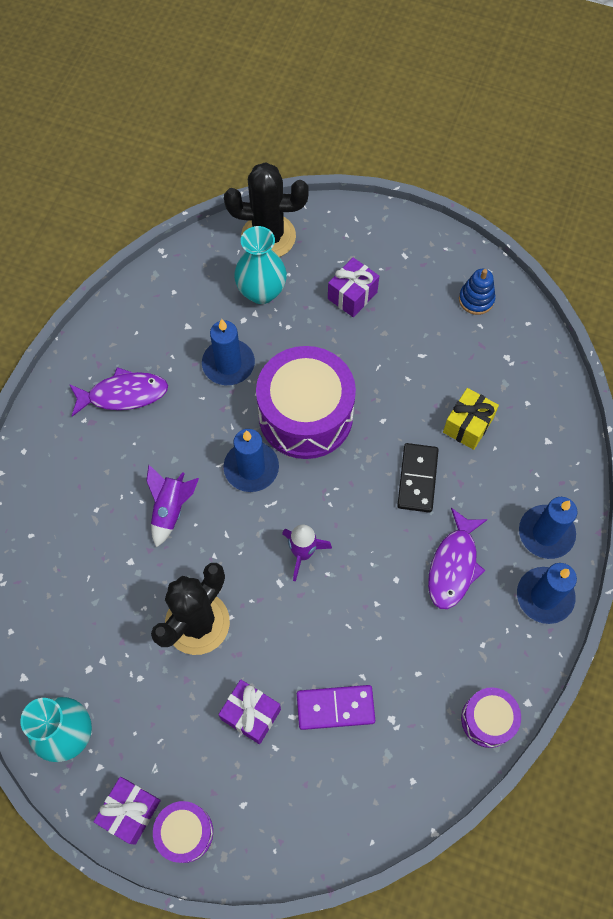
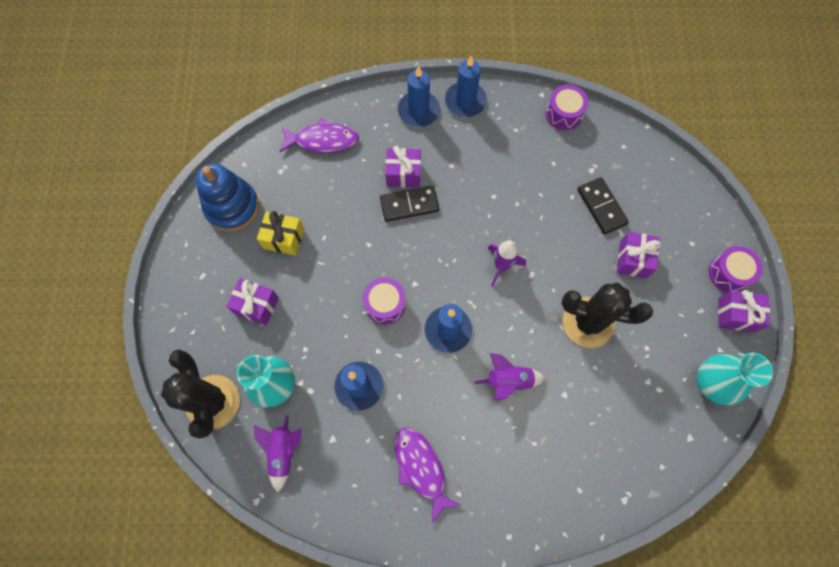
camera: 110 degrees left, 5 degrees up
(194, 282) = (283, 452): none -> purple rocket
(305, 415) = (385, 304): purple drum -> purple drum, size x0.50
(335, 708) = (601, 207): purple domino -> black domino
(453, 565) = (467, 162): purple fish -> purple fish (323, 140)
(460, 486) = (403, 174): none -> purple gift
(468, 425) = (351, 182): yellow gift -> yellow gift (283, 238)
(476, 299) = (232, 207): blue stacking toy -> blue stacking toy, size x1.76

